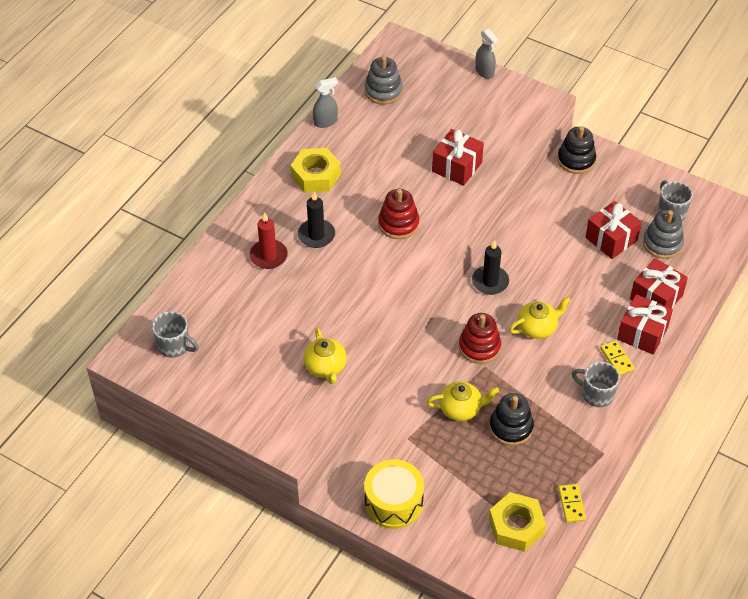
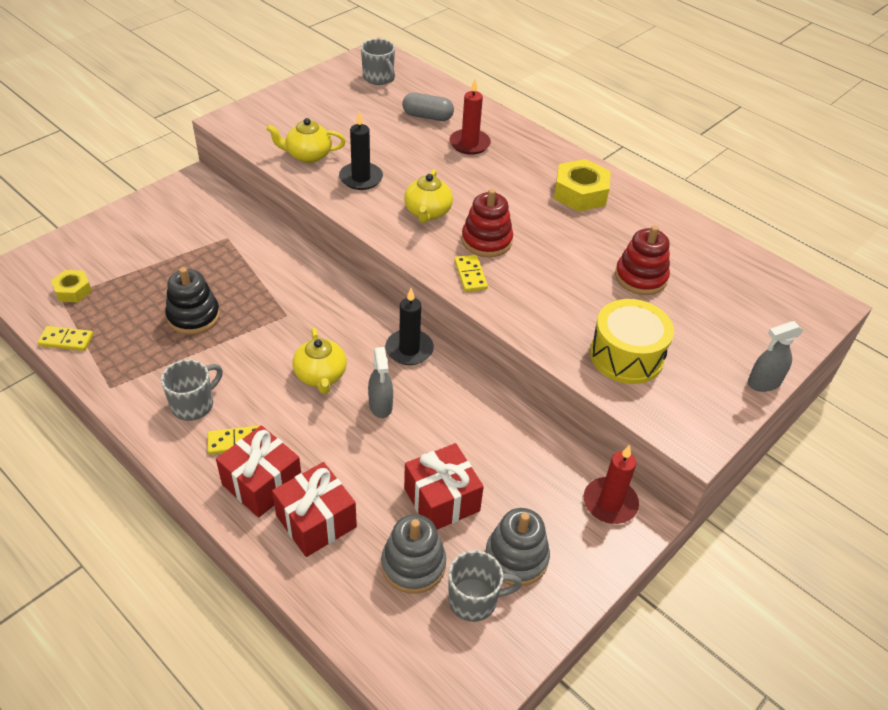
camera: 100 degrees right, 5 degrees down
(174, 346) = (379, 78): grey mug -> grey mug turned 75 degrees counterclockwise
(233, 294) = (427, 116): none -> grey capsule
(316, 235) = (488, 178): black candle -> black candle (361, 178)
(325, 122) = (670, 215): grey spray bottle -> grey spray bottle (380, 406)
(383, 91) = (723, 272): grey stacking toy -> grey stacking toy (516, 558)
(393, 502) = (160, 214): yellow drum -> yellow drum (626, 356)
(442, 227) = (470, 275): none -> yellow domino
(457, 167) = (571, 310): red gift -> none
(461, 408) = (240, 283): yellow teapot -> yellow teapot (427, 212)
(479, 347) = (315, 317): red stacking toy -> red stacking toy (640, 277)
(516, 526) = (73, 290): yellow nut -> yellow nut, size x0.59
(576, 160) = (610, 503): black stacking toy -> red candle

